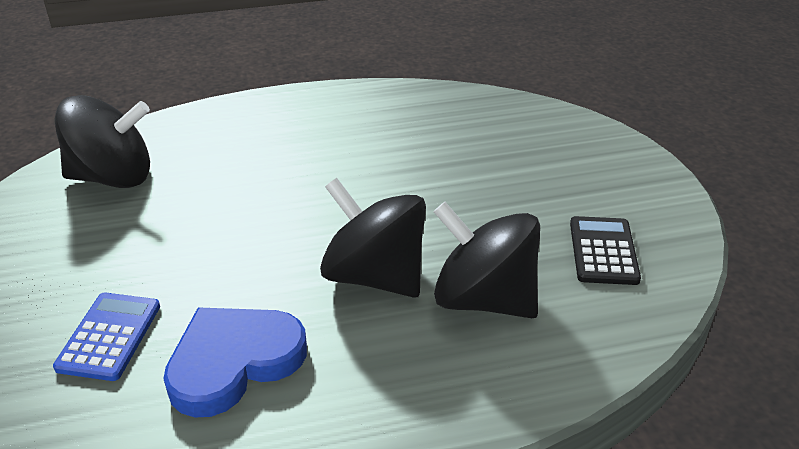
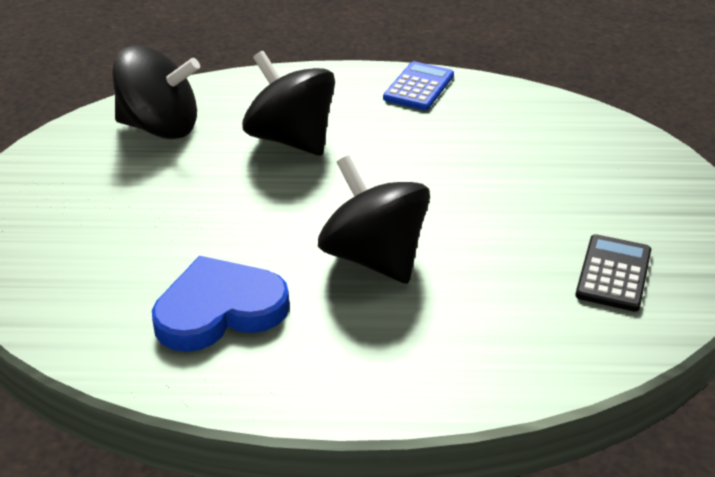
camera: 15 degrees right, 0 degrees up
(109, 336) = (118, 268): blue calculator -> blue calculator (419, 87)
(484, 299) = (472, 297): black spinning top -> black spinning top (291, 139)

